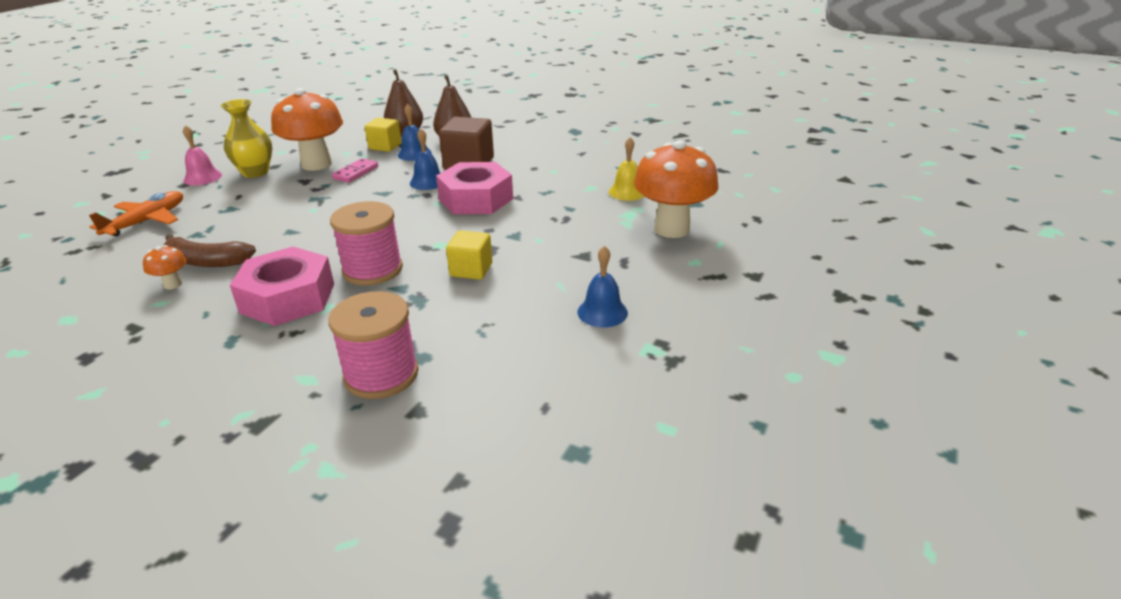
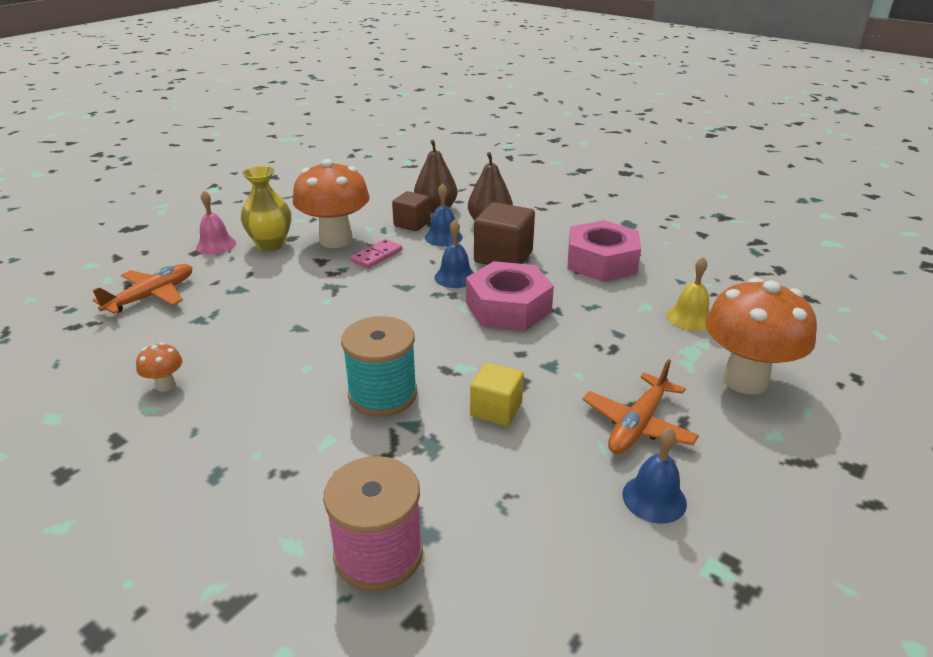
camera: 10 degrees right, 0 degrees up
(206, 261) = (204, 358): brown banana -> none
(288, 298) = (285, 422): pink nut -> pink nut (601, 261)
(372, 270) = (382, 394): pink spool -> turquoise spool
(385, 146) = (412, 224): yellow cube -> brown cube
(588, 267) = (638, 424): none -> orange plane

